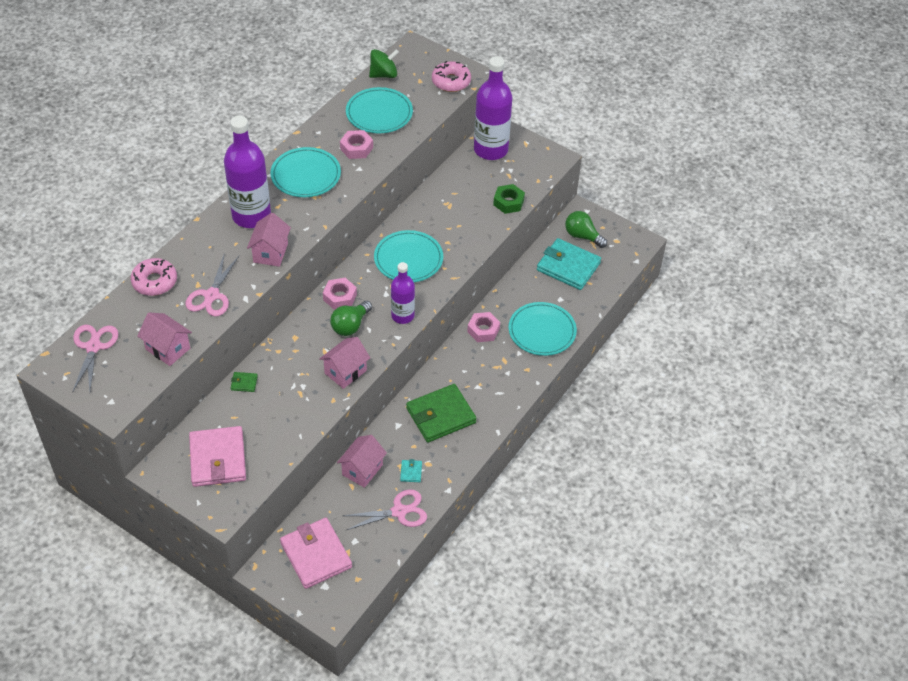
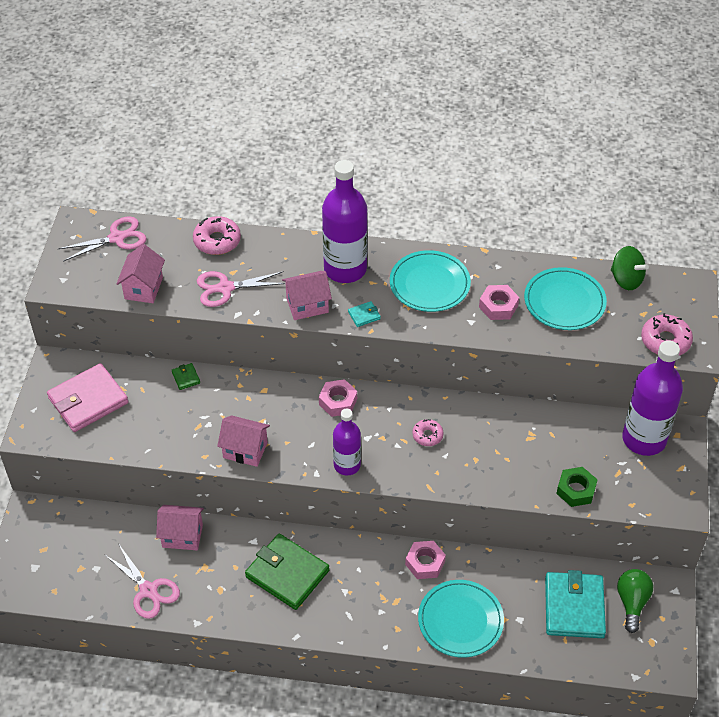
camera: 65 degrees right, 0 degrees up
(316, 555) = (65, 544): pink wallet -> none
(350, 325) = (306, 427): green light bulb -> none
(408, 259) = (427, 435): turquoise plate -> pink donut
(411, 472) = (202, 579): turquoise wallet -> turquoise wallet (364, 315)

